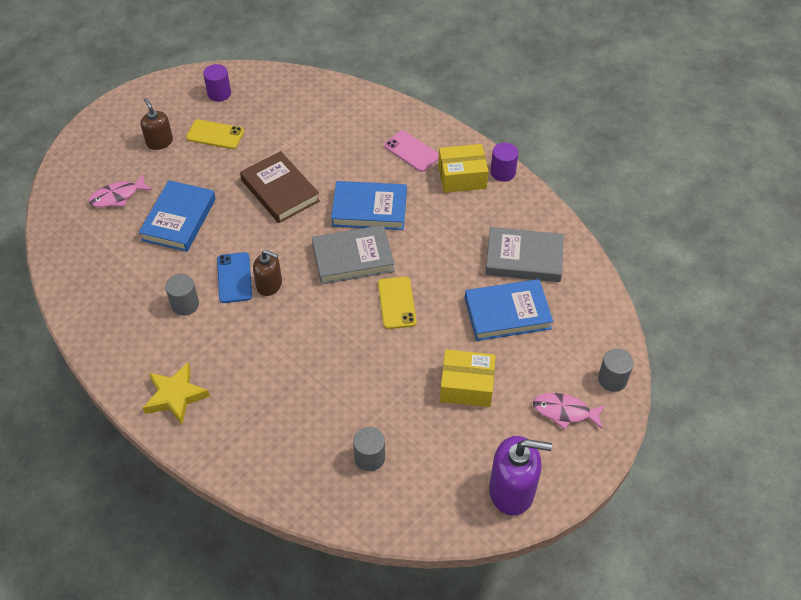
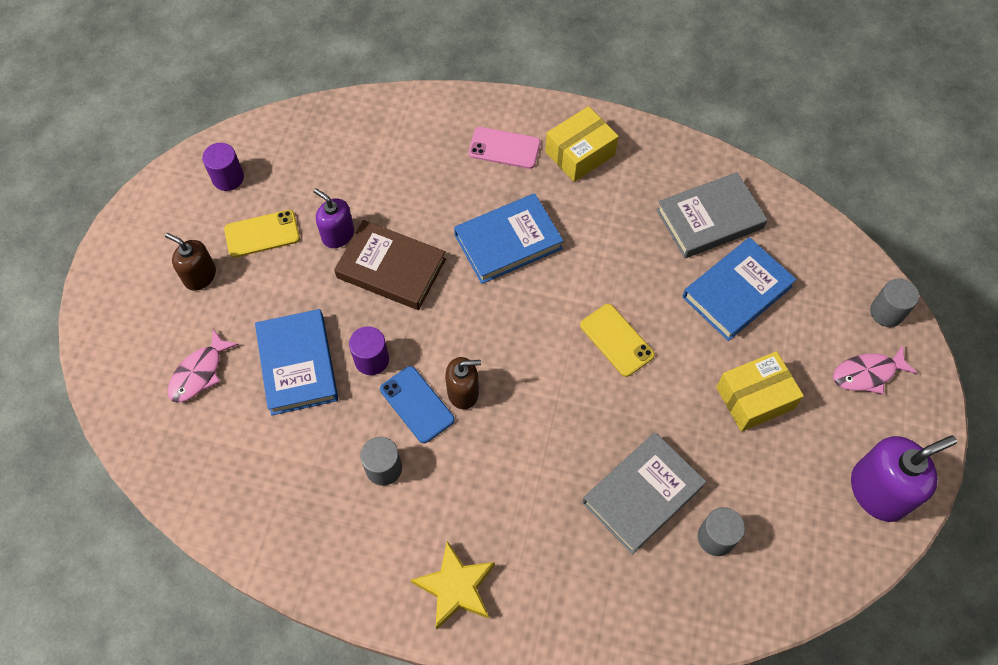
camera: 30 degrees left, 10 degrees up
(262, 156) = (338, 234): none -> purple soap dispenser
(353, 258) = (532, 311): grey book -> grey book (642, 494)
(503, 172) = (618, 127): purple cylinder -> purple cylinder (371, 359)

